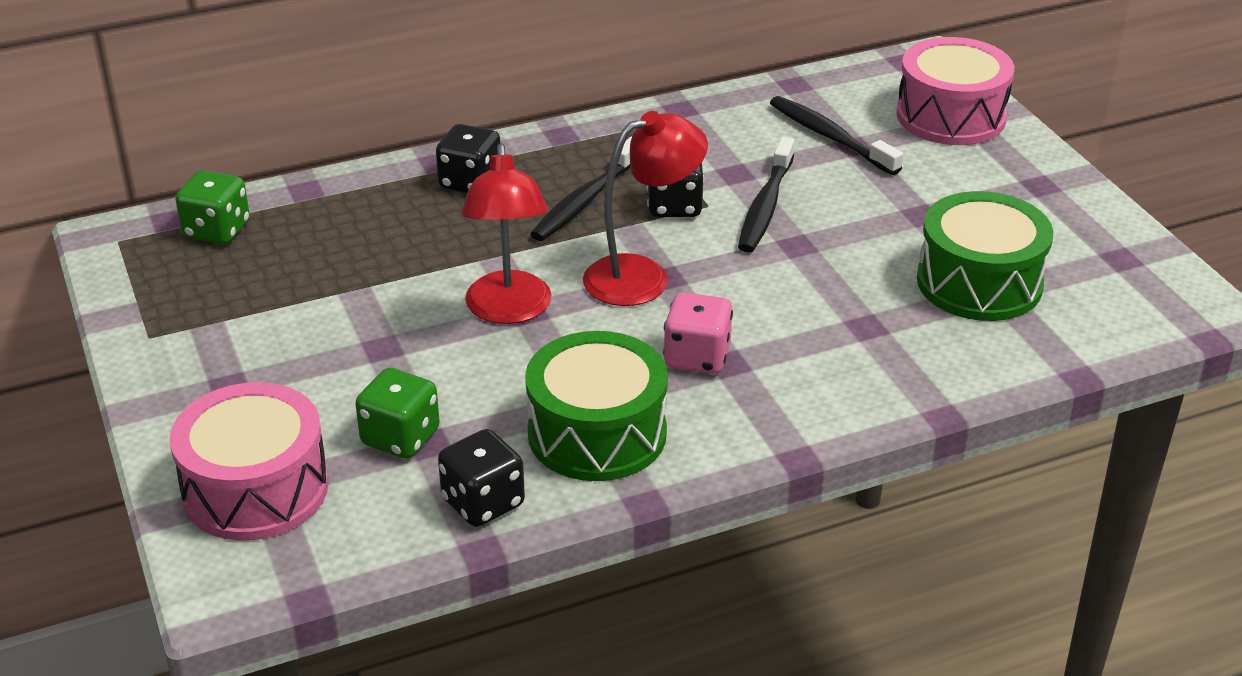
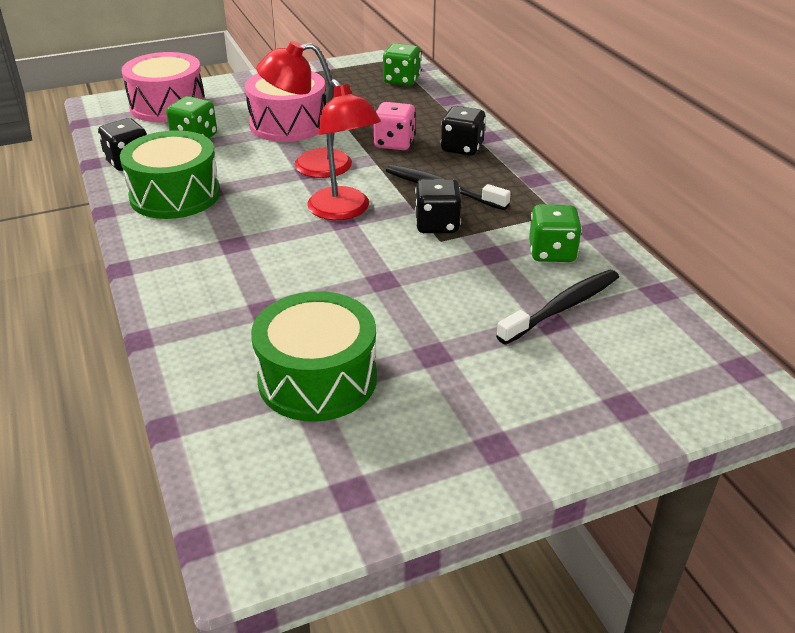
camera: 90 degrees right, 0 degrees up
(697, 357) = (243, 231): pink dice -> pink dice (394, 143)
(729, 135) = (552, 252): none -> green dice
(765, 206) = (440, 267): black toothbrush -> none
(951, 116) = (627, 392): pink drum -> pink drum (288, 124)

